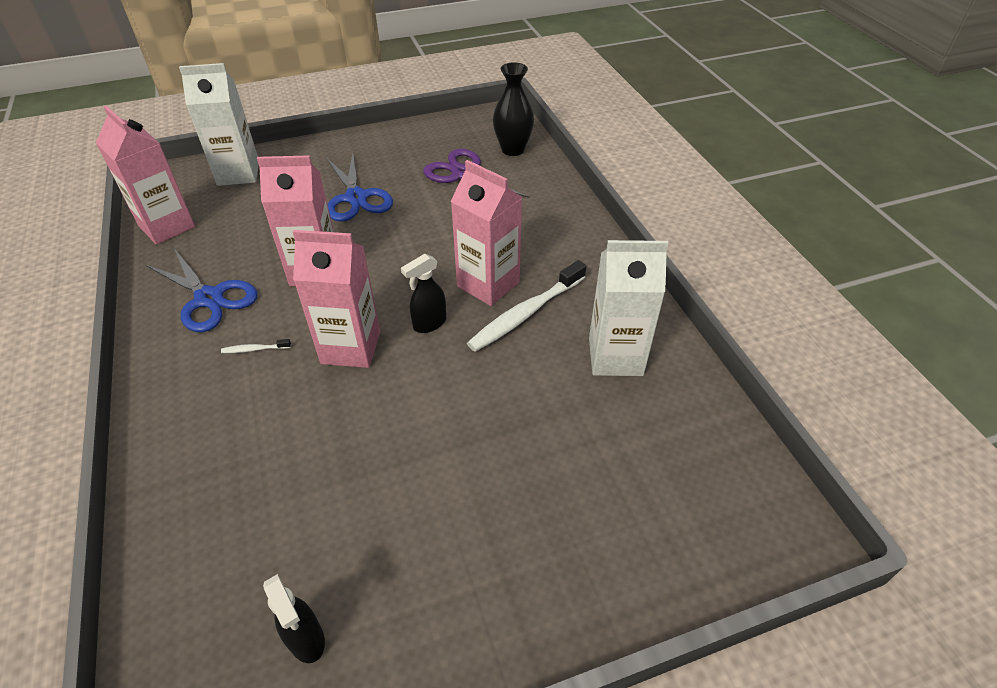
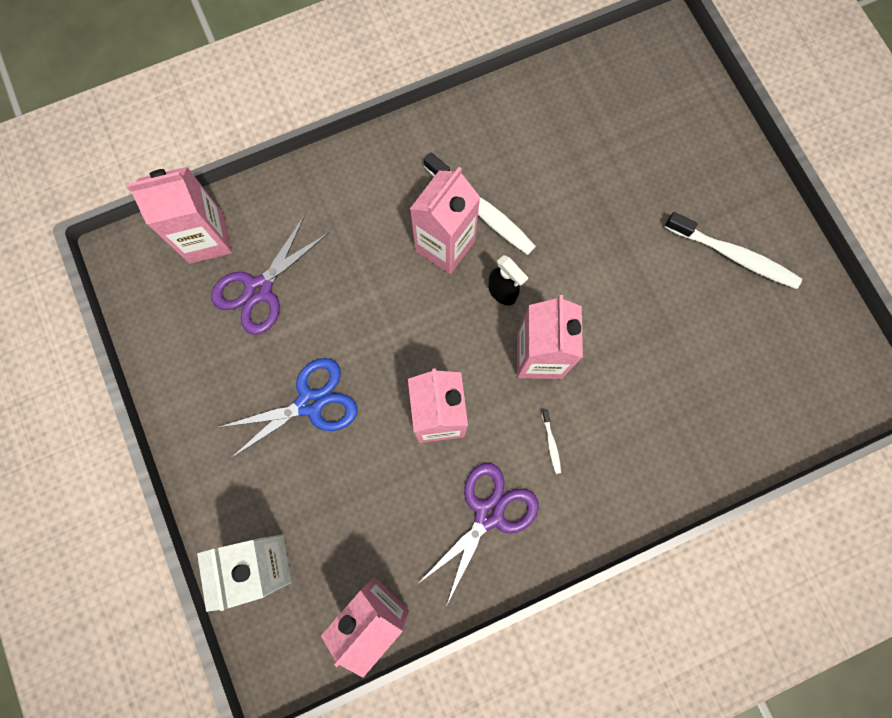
camera: 95 degrees left, 30 degrees up
(209, 298) = (489, 514): blue scissors -> purple scissors
(306, 639) = (790, 327): black spray bottle -> none
(433, 574) = (733, 256): none -> white toothbrush
(513, 150) = (207, 239): black vase -> pink carton
(615, 357) = (525, 137): white carton -> none

